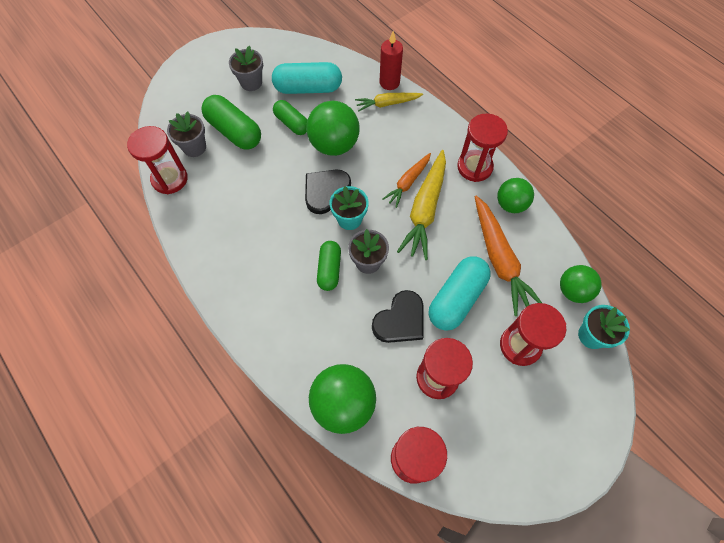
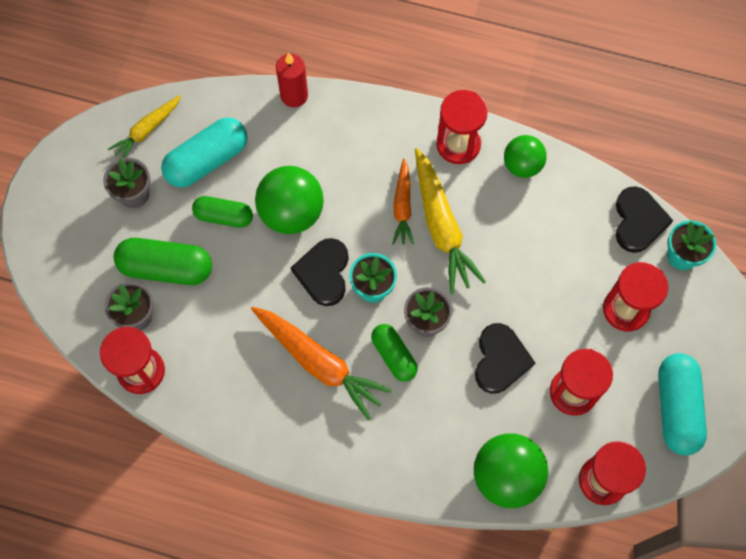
camera: 35 degrees left, 5 degrees up
(387, 104) = (312, 124): yellow carrot -> yellow carrot (147, 130)
(456, 299) = (538, 302): turquoise capsule -> turquoise capsule (677, 408)
(499, 259) = (550, 233): orange carrot -> orange carrot (319, 363)
(573, 291) = (638, 221): green ball -> black heart

